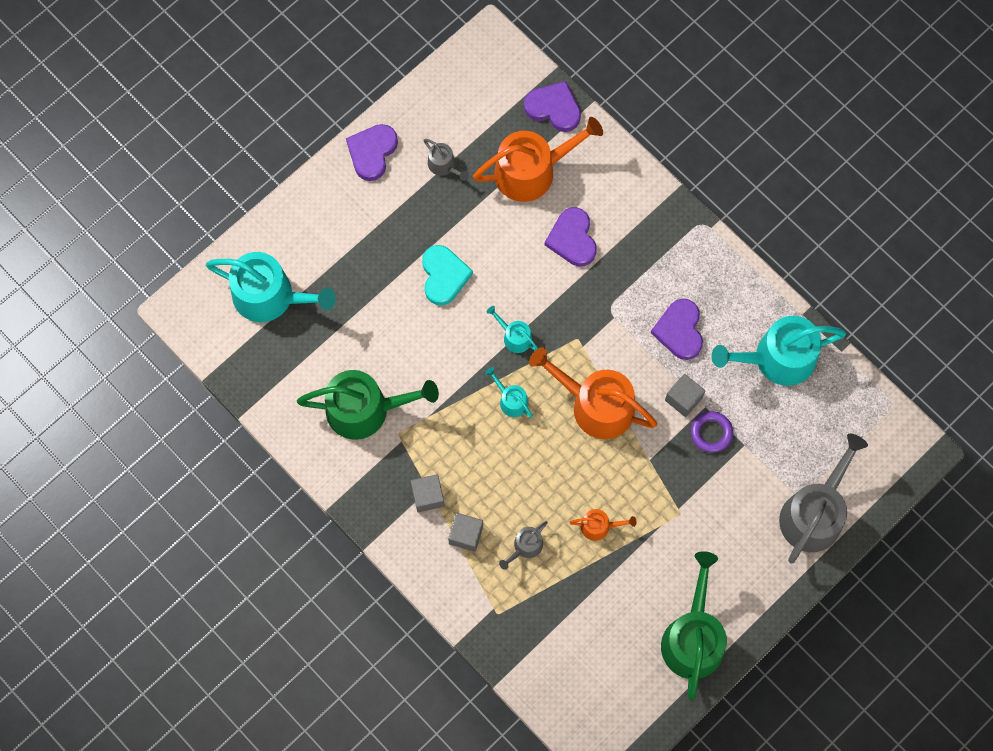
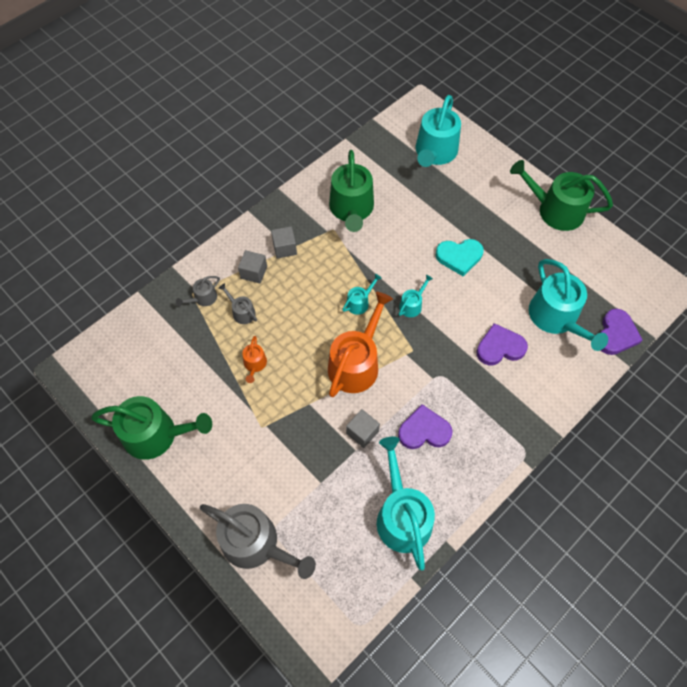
camera: 90 degrees right, 10 degrees down
(372, 152) = (555, 210): purple heart -> green watering can
(444, 165) = (551, 256): grey watering can -> grey watering can (203, 298)
(532, 171) = (556, 318): orange watering can -> turquoise watering can
(711, 433) = (332, 454): purple ring -> none

